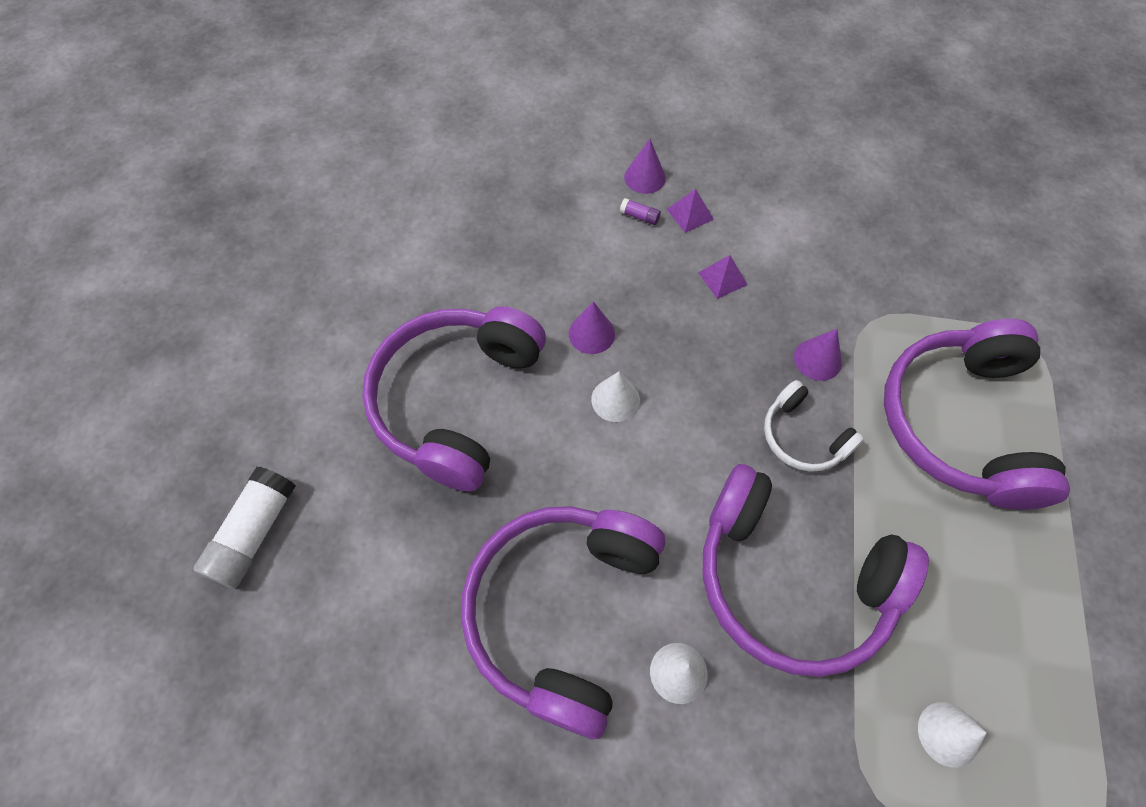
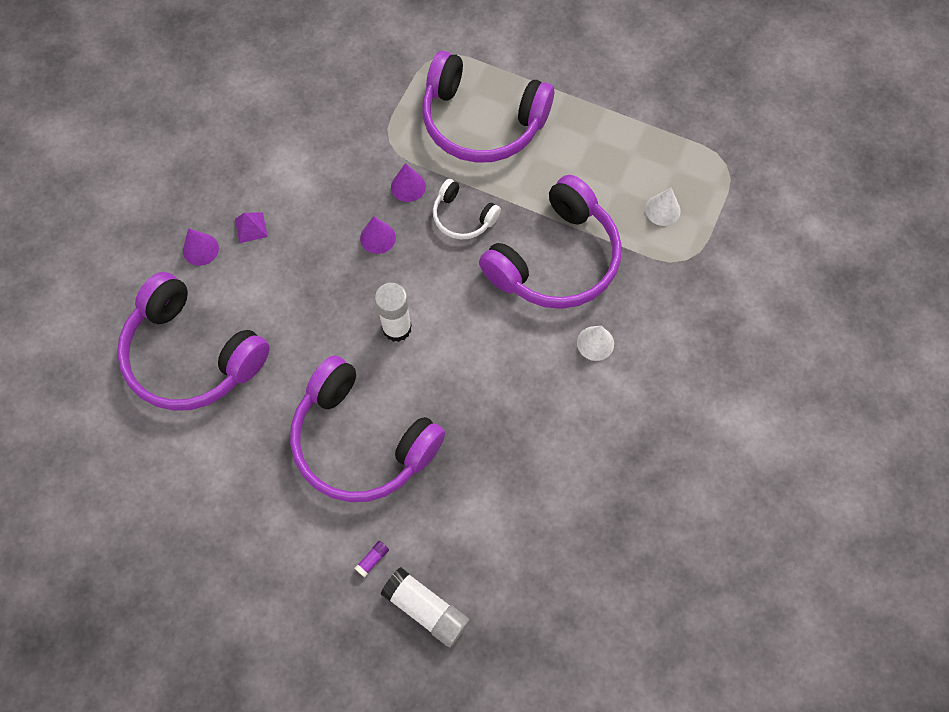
camera: 75 degrees left, 5 degrees up
(561, 611) = (539, 403): purple headphones -> purple headphones (192, 356)
(591, 333) = (335, 329): purple cone -> purple cone (378, 237)
(615, 399) = (397, 328): white cone -> white glue stick
(639, 216) = (239, 264): purple glue stick -> purple glue stick (372, 559)
(722, 278) = (319, 224): purple pyramid -> none
(802, 436) = (462, 217): white headphones -> white headphones turned 60 degrees clockwise

